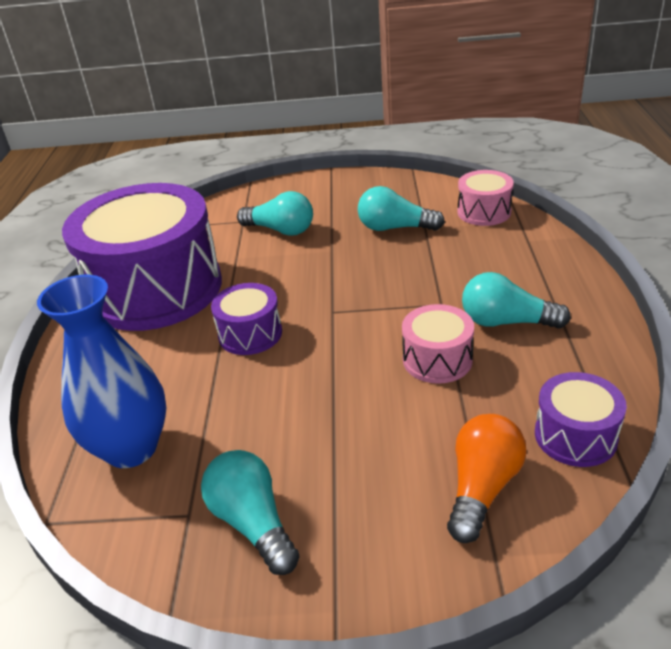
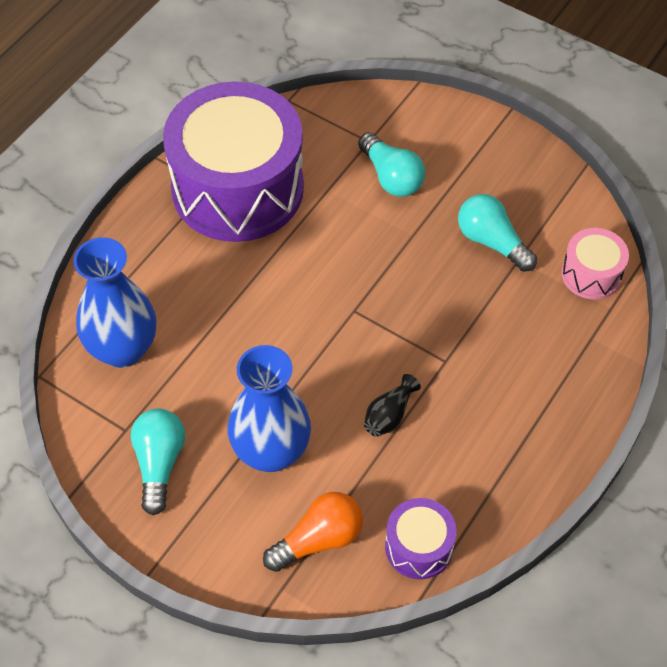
camera: 30 degrees right, 20 degrees up
(250, 334) = (274, 292): purple drum -> none
(360, 445) = (271, 452): none -> blue vase
(437, 359) = (389, 415): pink drum -> black vase
(506, 322) = (477, 415): turquoise light bulb -> none

